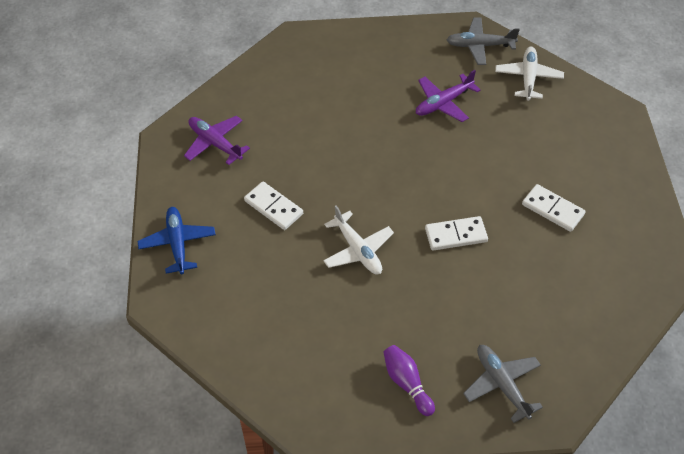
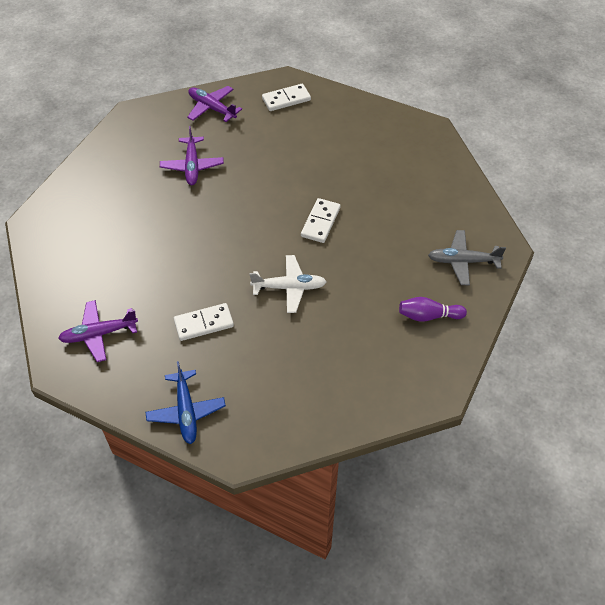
camera: 60 degrees left, 0 degrees up
(177, 243) = (186, 411): blue plane -> blue plane turned 120 degrees counterclockwise
(479, 46) = (156, 117): grey plane -> none
(528, 78) = (212, 108): white plane -> purple plane
(552, 209) = (339, 158): white domino -> white domino (286, 99)

